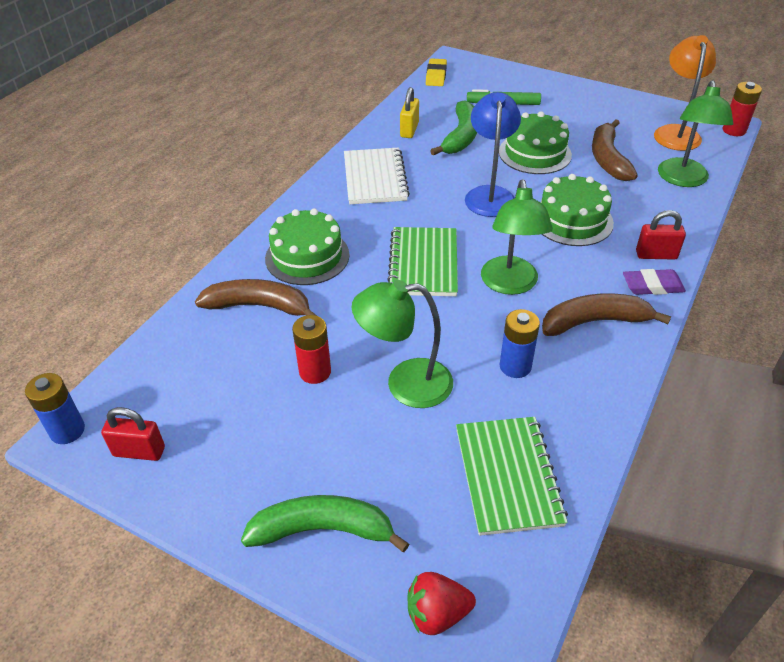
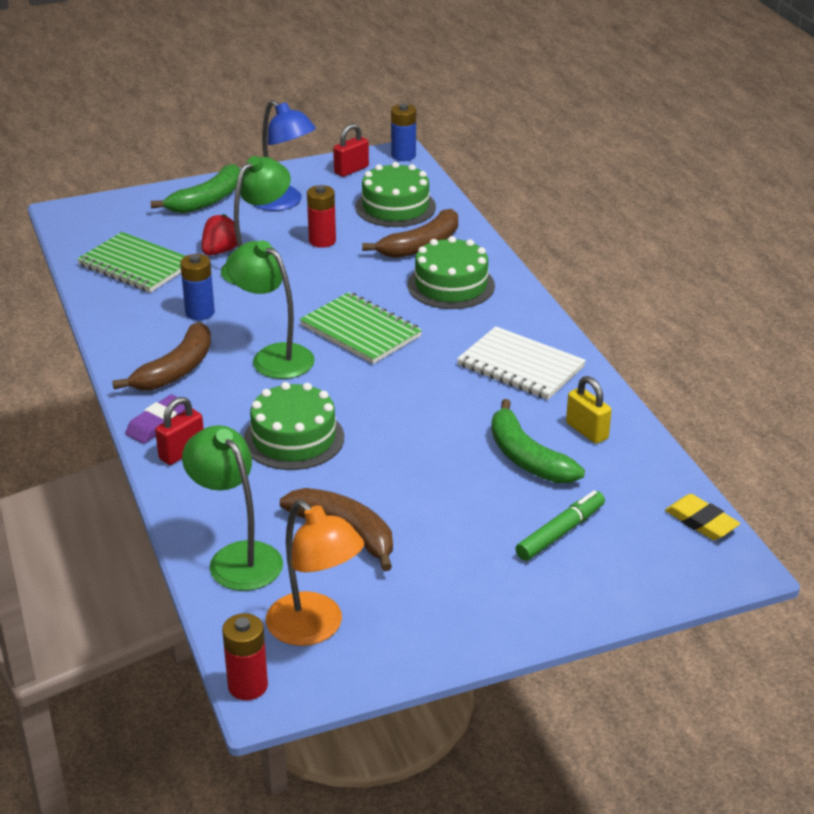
camera: 130 degrees right, 10 degrees down
(437, 614) = (110, 209): red strawberry -> red strawberry (220, 251)
(489, 194) = (400, 415): blue lamp -> blue lamp (283, 203)
(535, 153) = (427, 488): green cake -> green cake (395, 207)

